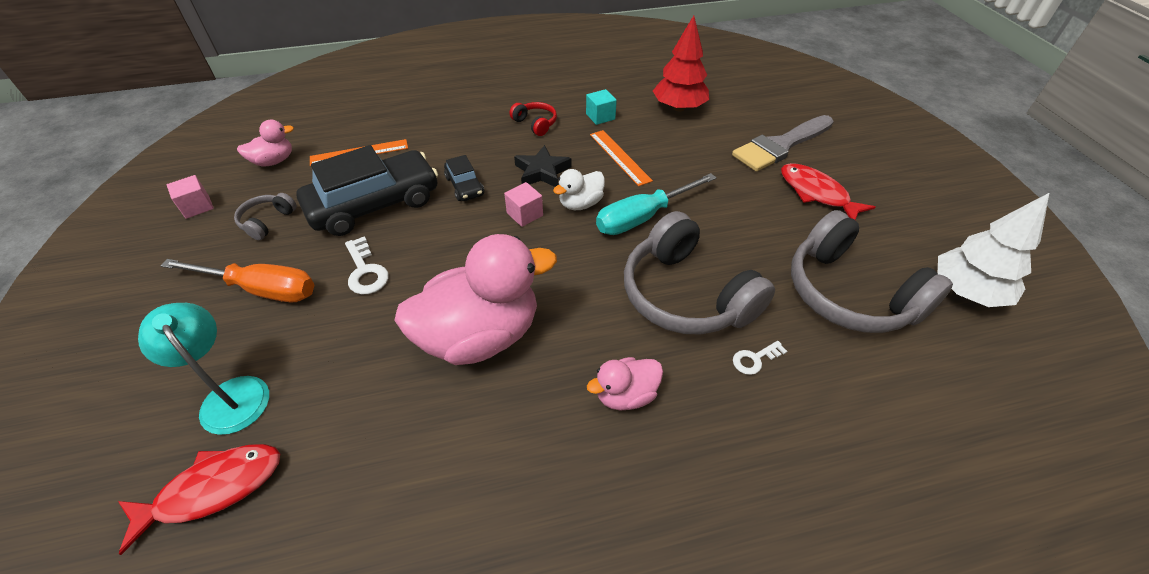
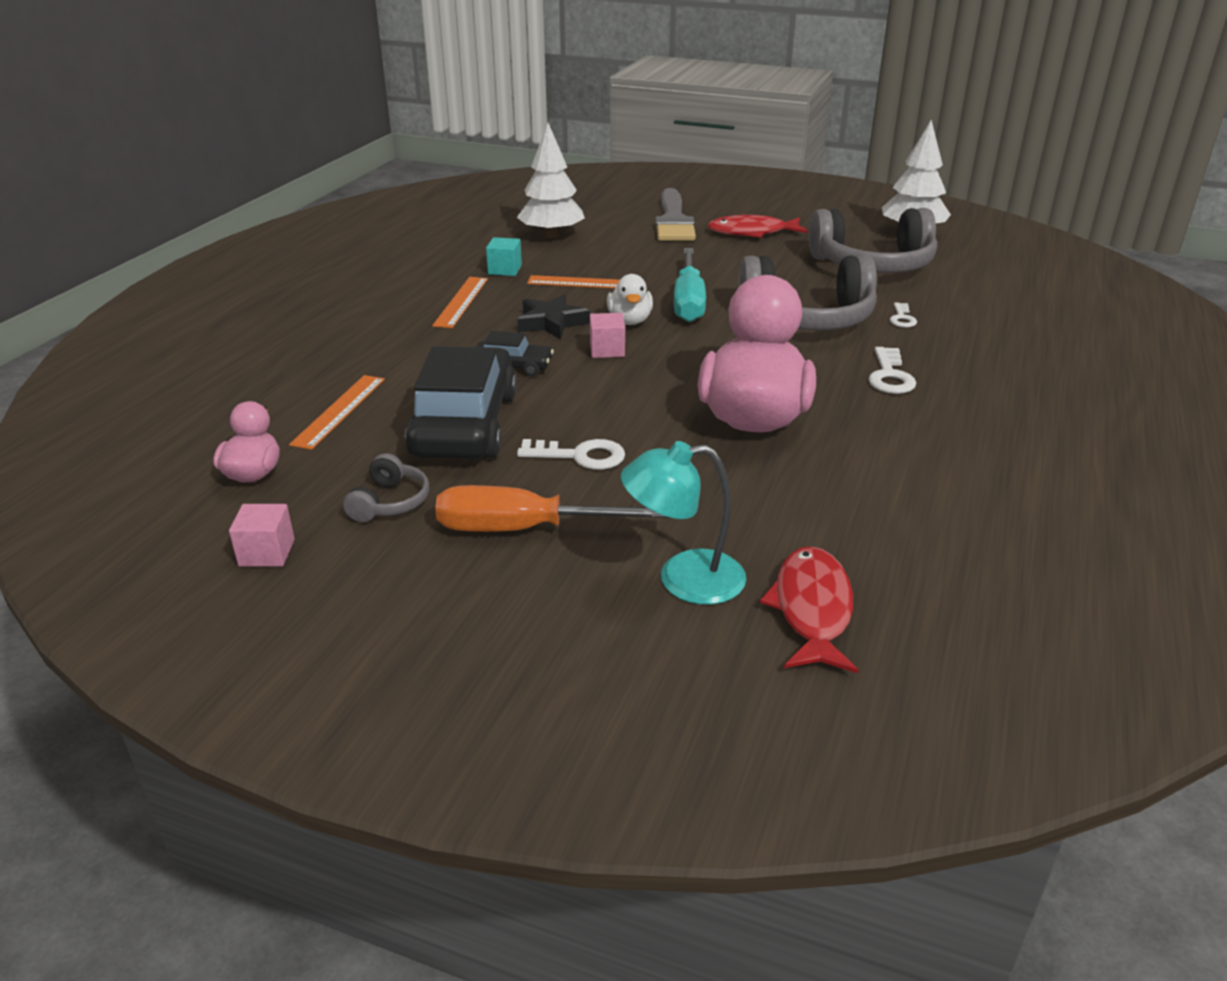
camera: 55 degrees left, 15 degrees down
(261, 289) = (524, 529): orange screwdriver -> orange screwdriver turned 135 degrees counterclockwise
(267, 221) = (390, 502): grey headphones -> grey headphones turned 135 degrees counterclockwise
(535, 124) = (461, 302): red headphones -> orange ruler
(625, 395) = (889, 376): pink duck -> white key
(678, 108) = (551, 235): red tree -> white tree

